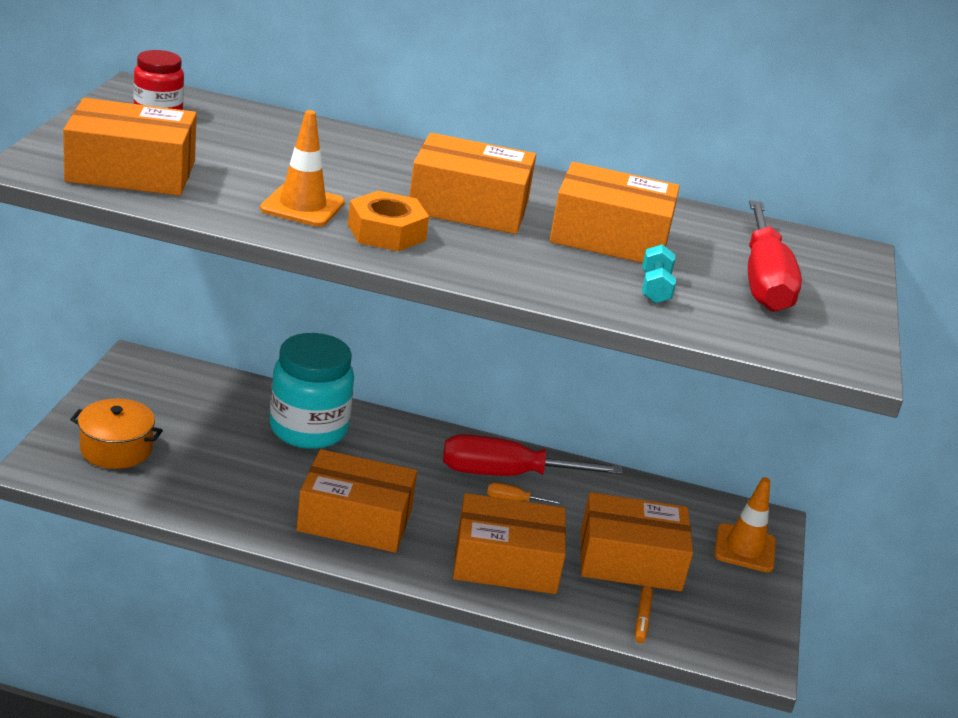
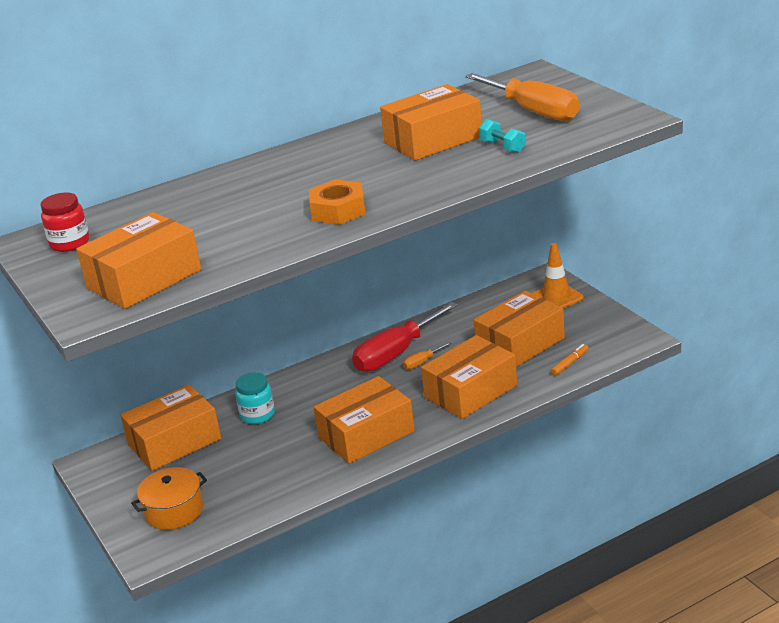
camera: 35 degrees left, 0 degrees up
(302, 206) = (270, 229): orange traffic cone -> none
(308, 429) = (257, 415): turquoise jar -> turquoise jar, size x0.55
(468, 207) = (342, 172): orange box -> orange box (174, 442)
(642, 619) = (570, 363): orange marker -> orange marker turned 105 degrees counterclockwise
(763, 281) = (533, 111): red screwdriver -> orange screwdriver

